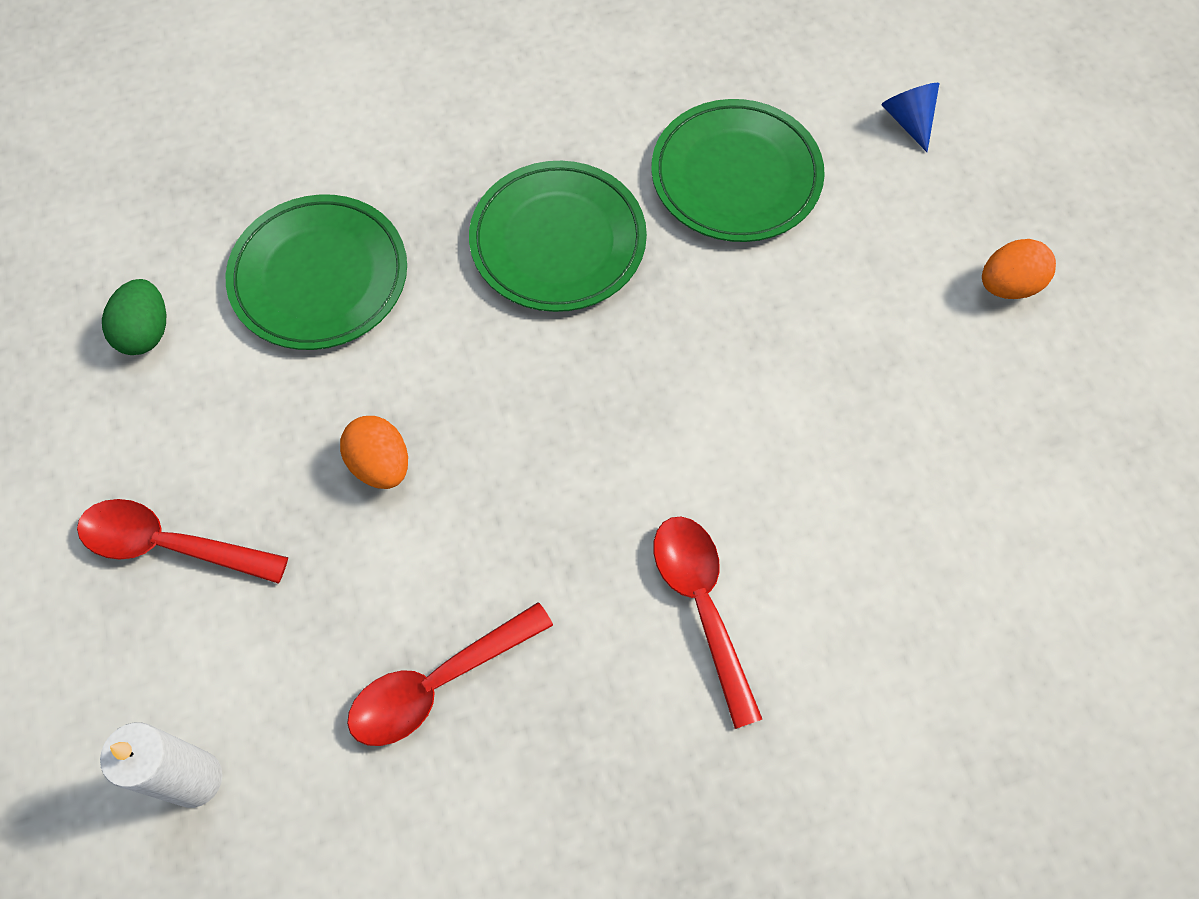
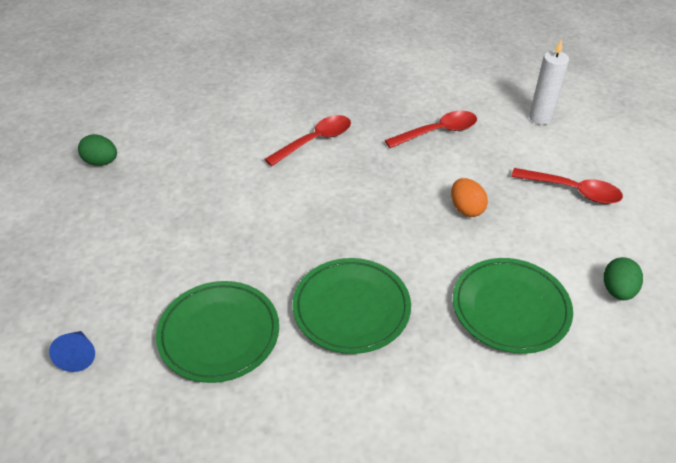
camera: 170 degrees left, 20 degrees down
(701, 606) = (315, 141): red spoon -> red spoon turned 120 degrees counterclockwise
(1008, 285) = (87, 245): orange egg -> none
(1103, 471) = (101, 162): none -> green egg

